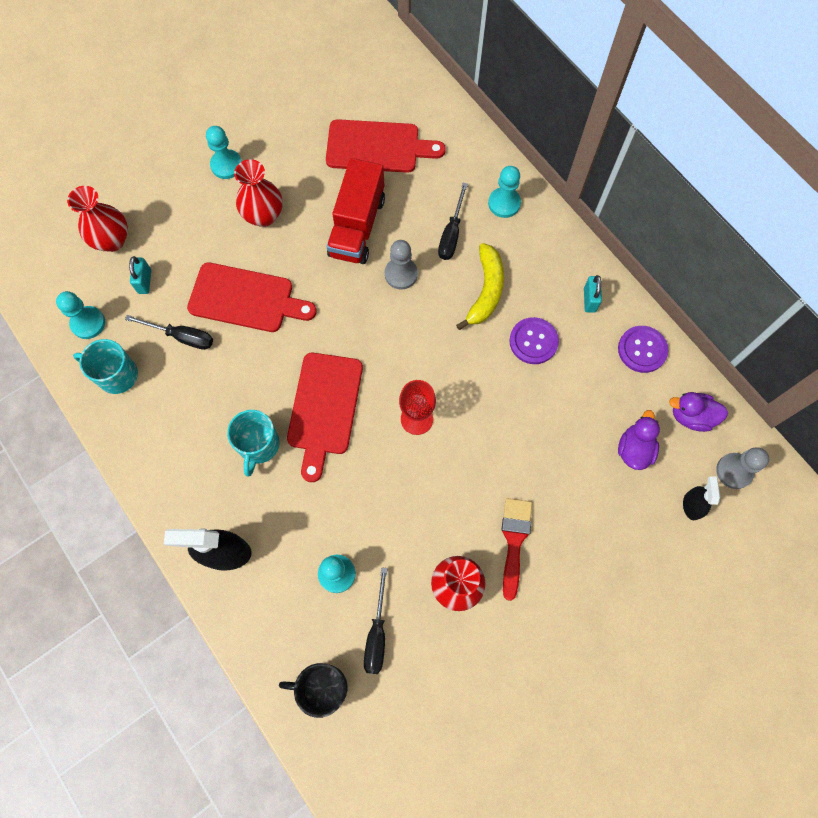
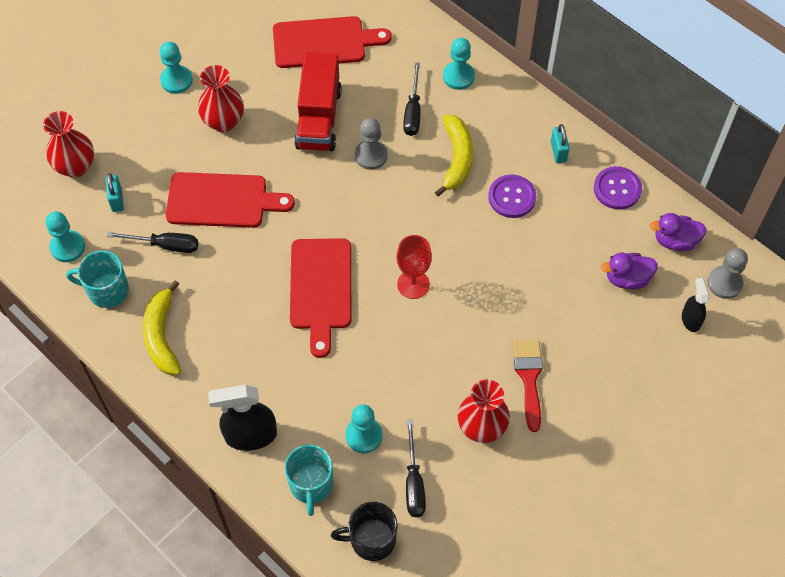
camera: 10 degrees left, 10 degrees down
(160, 432) = (162, 336): none -> yellow banana
(258, 445) = (263, 332): turquoise mug -> turquoise mug (311, 485)
(634, 449) = (627, 278): purple duck -> purple duck turned 105 degrees counterclockwise

